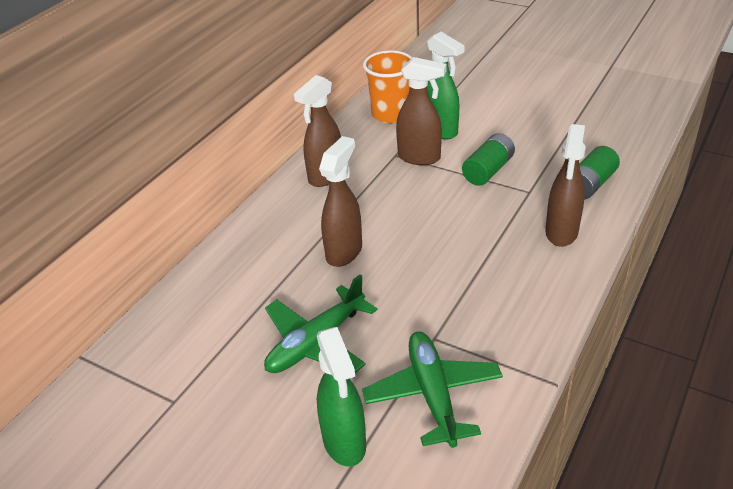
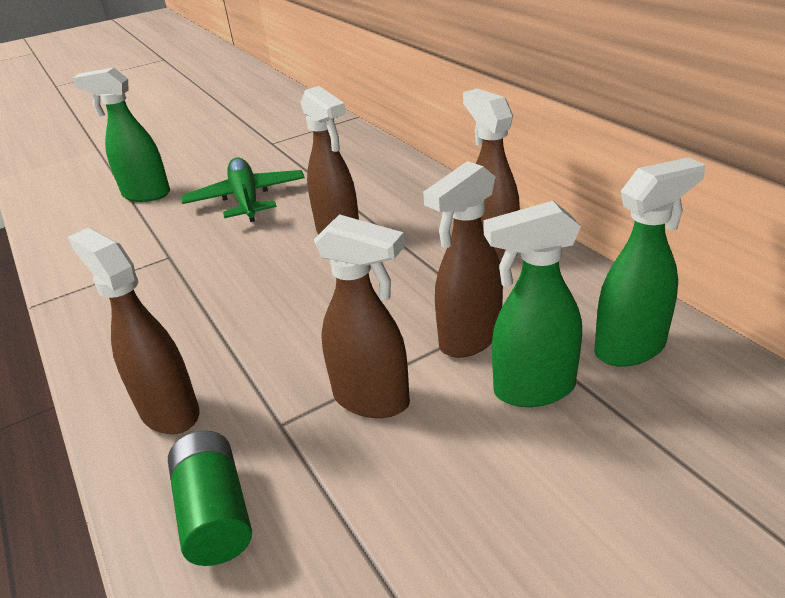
camera: 120 degrees right, 5 degrees down
(390, 114) = (631, 348): orange cup -> green spray bottle
(433, 394) = (122, 239): green plane -> none
(488, 170) = (372, 400): green battery -> brown spray bottle

